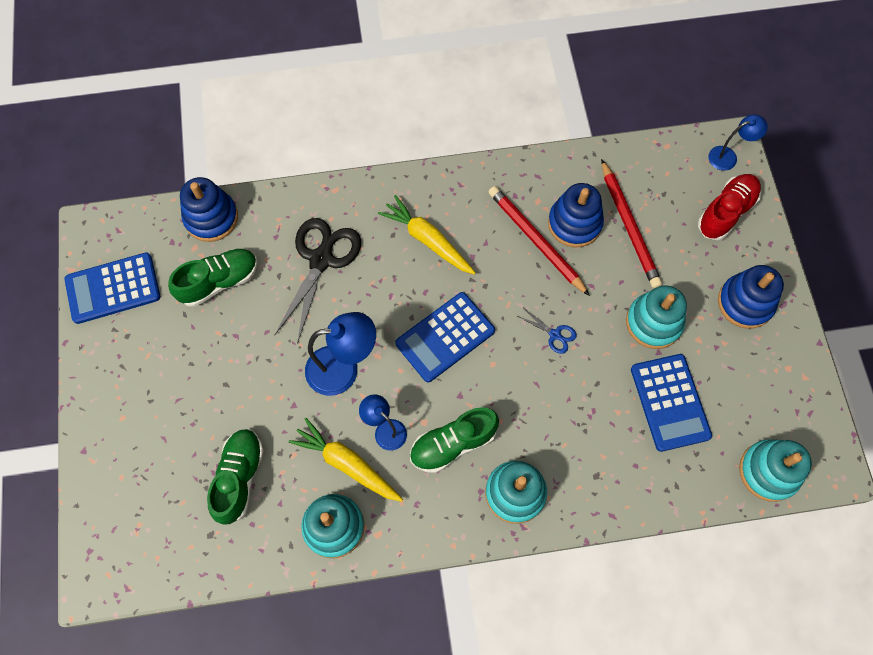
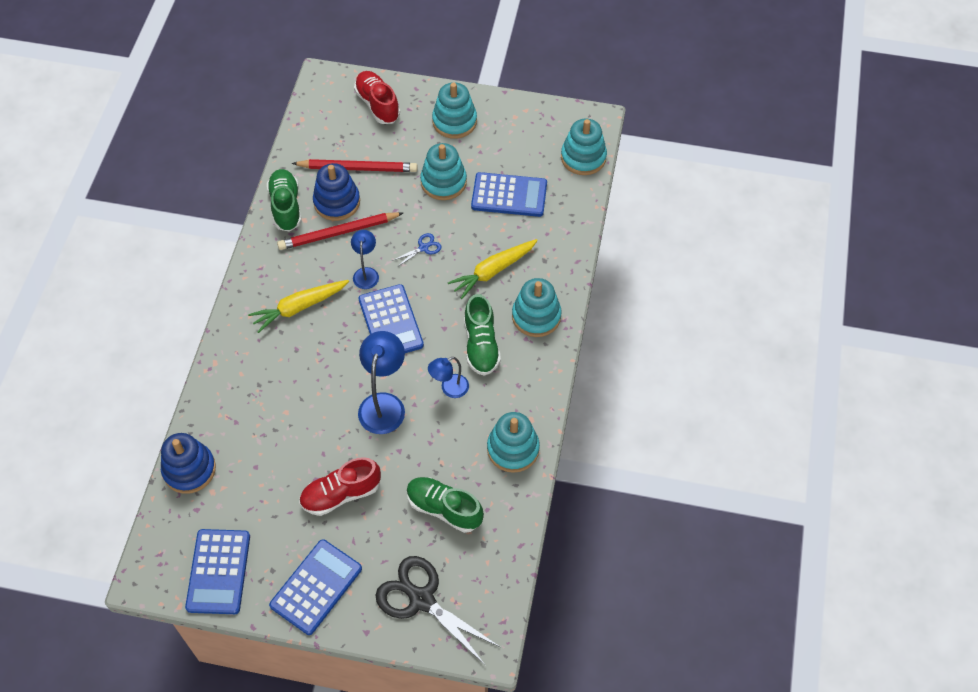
camera: 70 degrees left, 10 degrees down
(119, 384) = (316, 587): none -> blue calculator
(219, 282) = (257, 479): green shoe -> green shoe (286, 206)
(226, 367) = (341, 494): none -> red shoe
(321, 259) = (276, 392): black scissors -> black scissors (421, 599)
(347, 464) = (466, 424): yellow carrot -> yellow carrot (493, 271)
(728, 156) = (332, 85): blue lamp -> blue lamp (366, 273)
(745, 303) = (454, 121): blue stacking toy -> turquoise stacking toy

